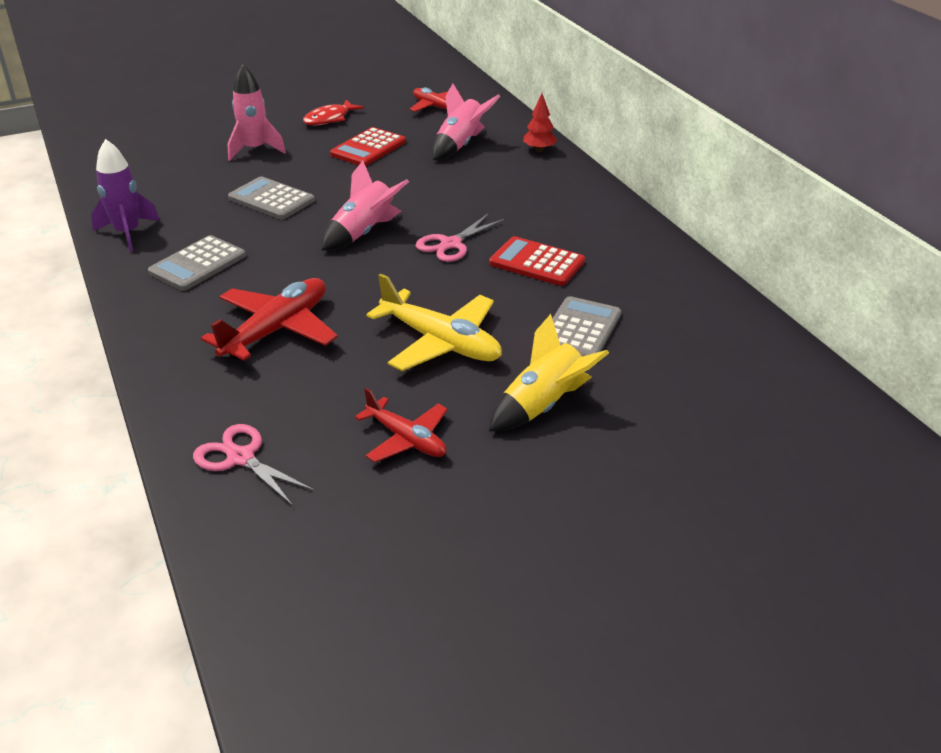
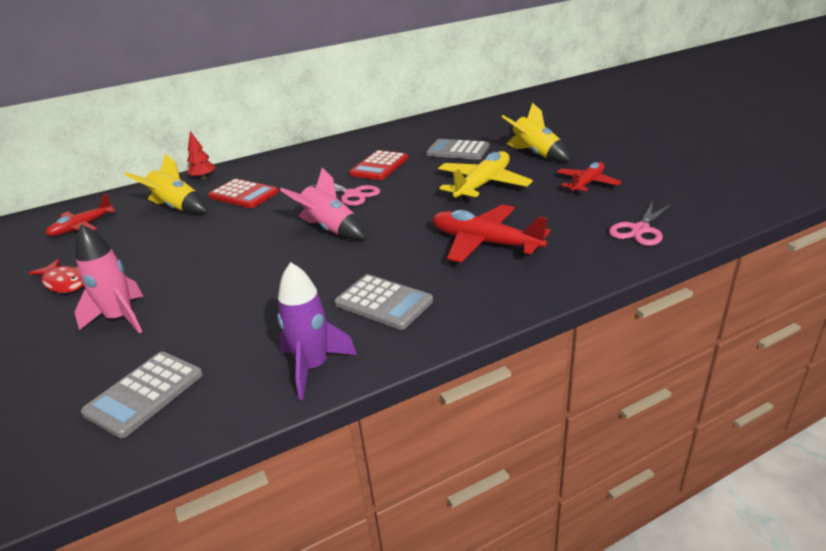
camera: 90 degrees left, 5 degrees down
(271, 199) = (254, 285): grey calculator -> grey calculator (144, 394)
(368, 148) = (158, 249): red calculator -> red calculator (243, 194)
(460, 145) = (177, 208): pink rocket -> yellow rocket

